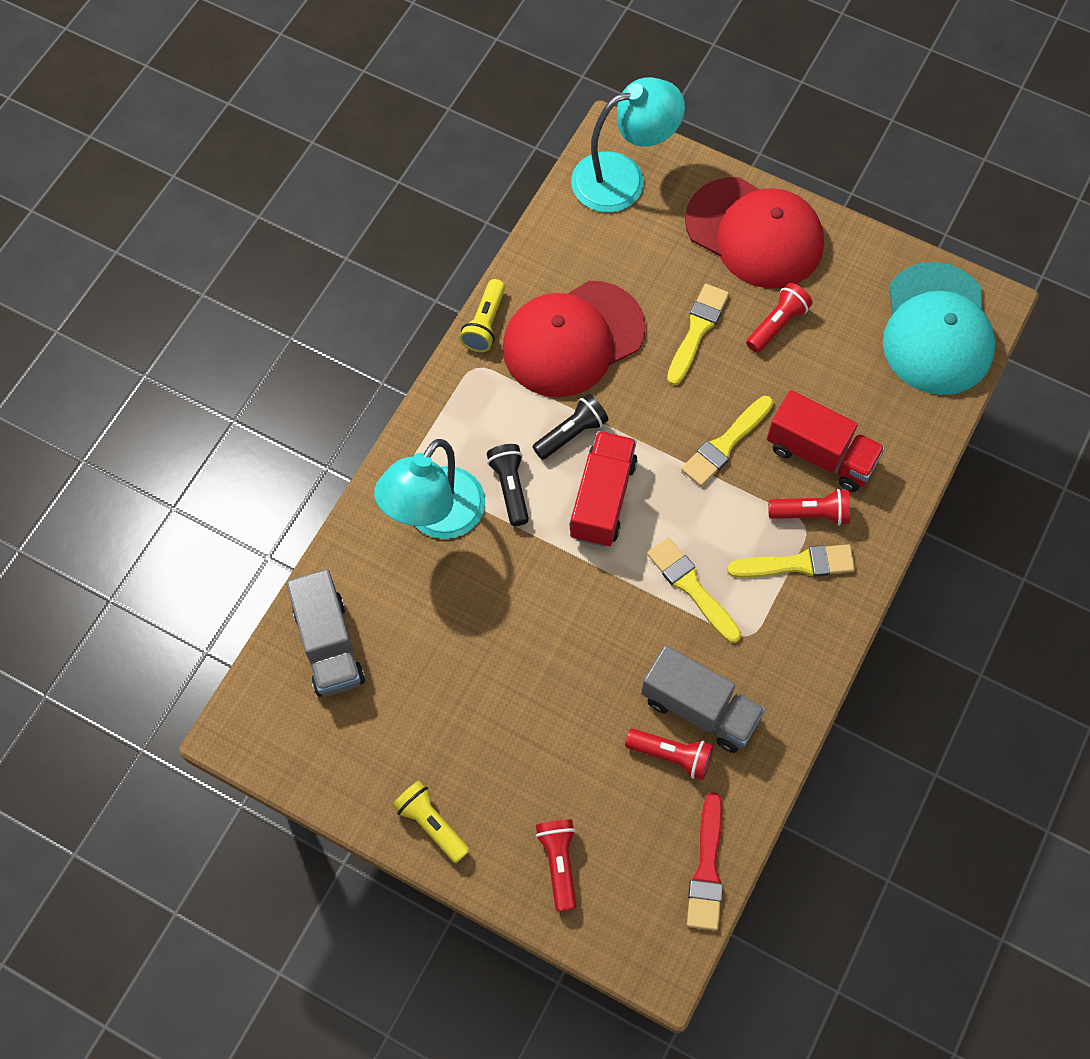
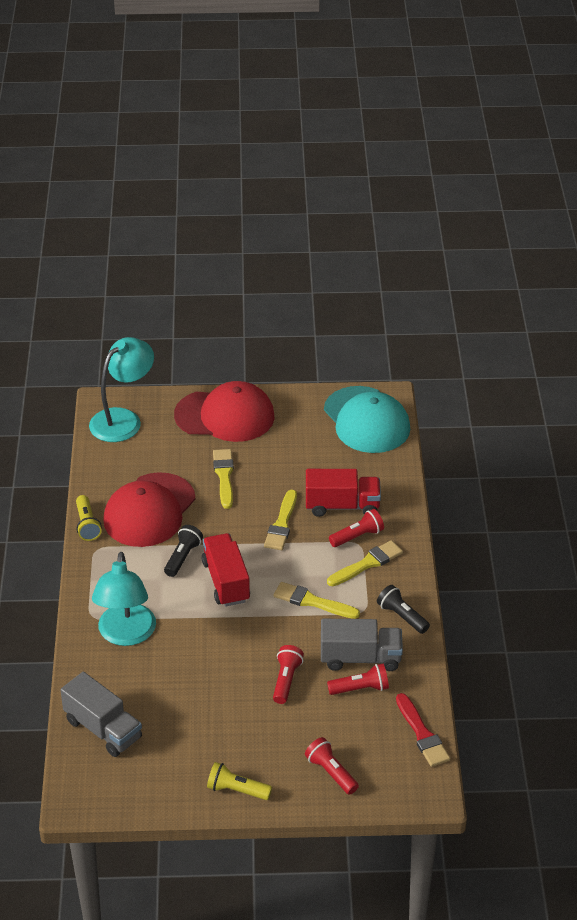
camera: 30 degrees left, 25 degrees down
(510, 488) = (163, 600): black flashlight -> black flashlight (402, 616)
(777, 324) = (270, 454): red flashlight -> red flashlight (286, 680)

